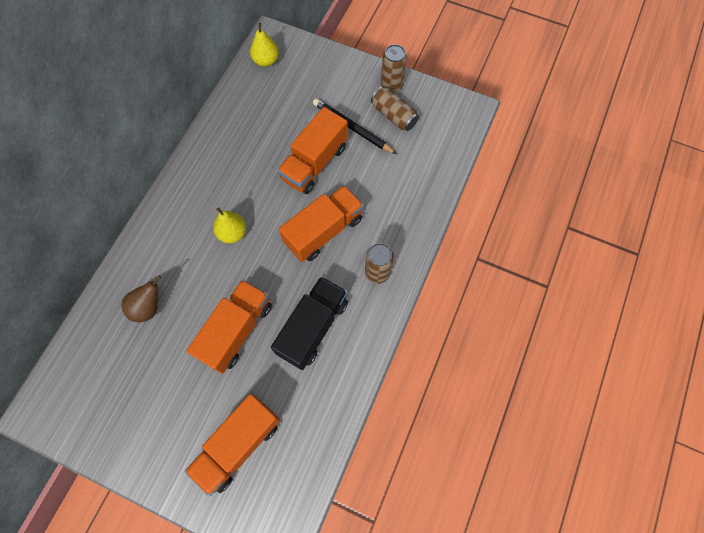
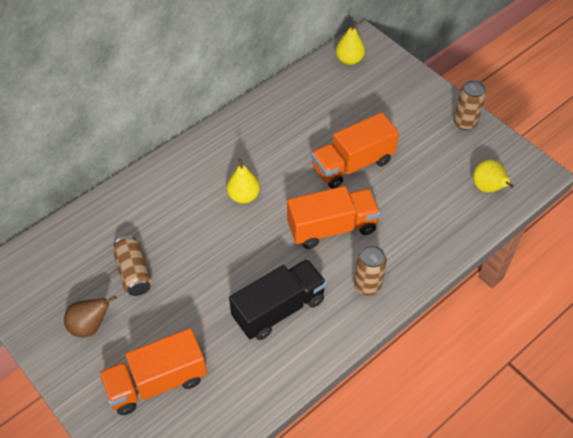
camera: 25 degrees right, 15 degrees down
(148, 307) = (135, 229): brown pear -> brown pear (90, 326)
(236, 330) = (205, 281): orange truck -> none
(352, 128) = (406, 147): black pencil -> none
(394, 115) = (454, 150): brown can -> brown can (134, 272)
(436, 140) = (488, 188): none -> yellow pear

